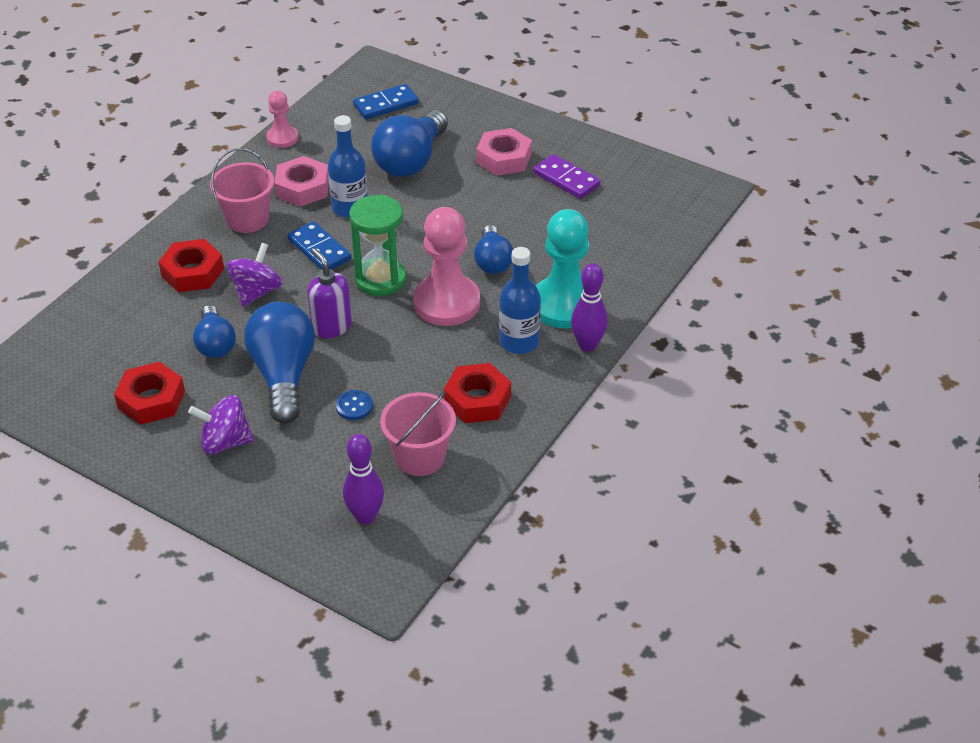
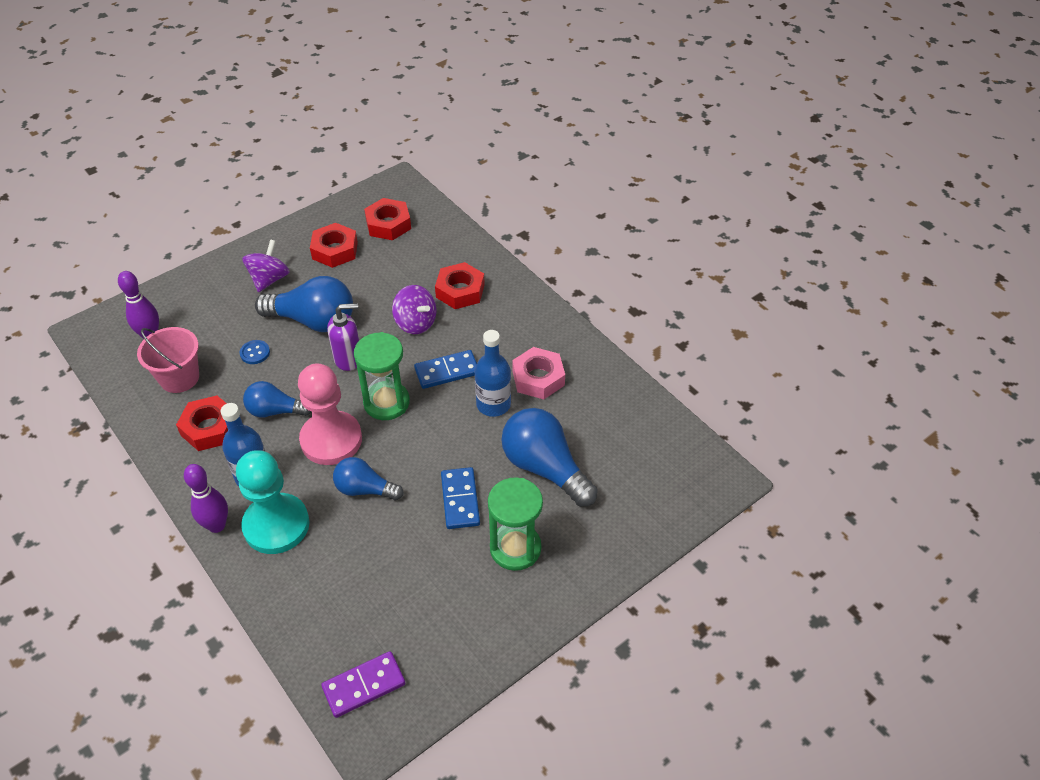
camera: 110 degrees right, 5 degrees up
(86, 366) = (388, 224): none -> red nut
(215, 344) = (370, 290): blue light bulb -> blue light bulb (275, 411)
(247, 219) = (511, 334): pink bucket -> none
(282, 138) = (621, 379): pink pawn -> none
(386, 104) = (649, 472): blue domino -> blue domino (460, 500)
(504, 158) = (515, 548): pink nut -> green hourglass
(566, 179) = (455, 594): purple domino -> purple domino (364, 686)

